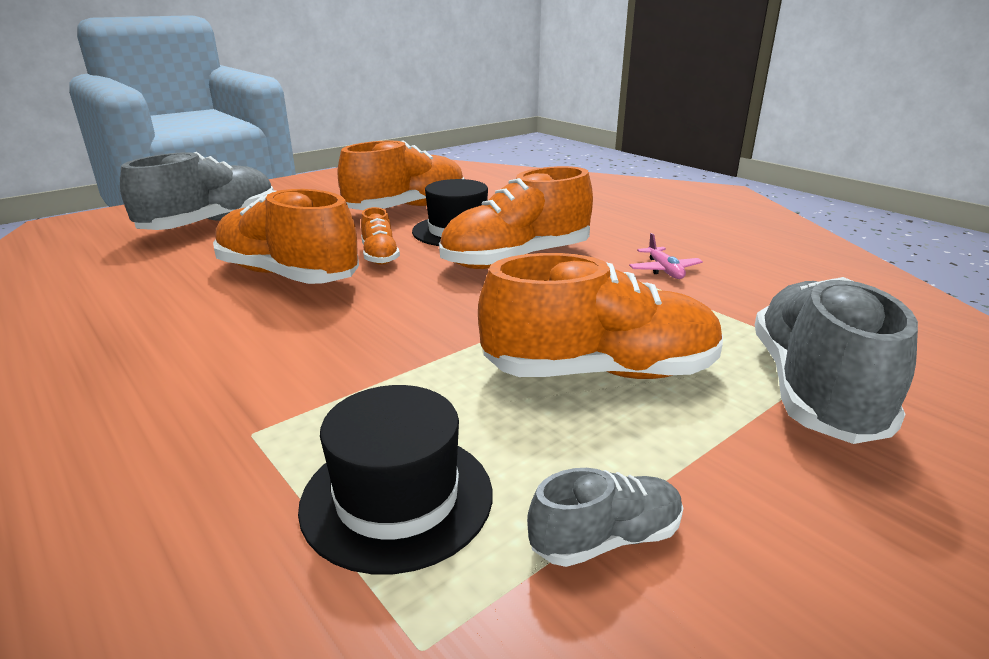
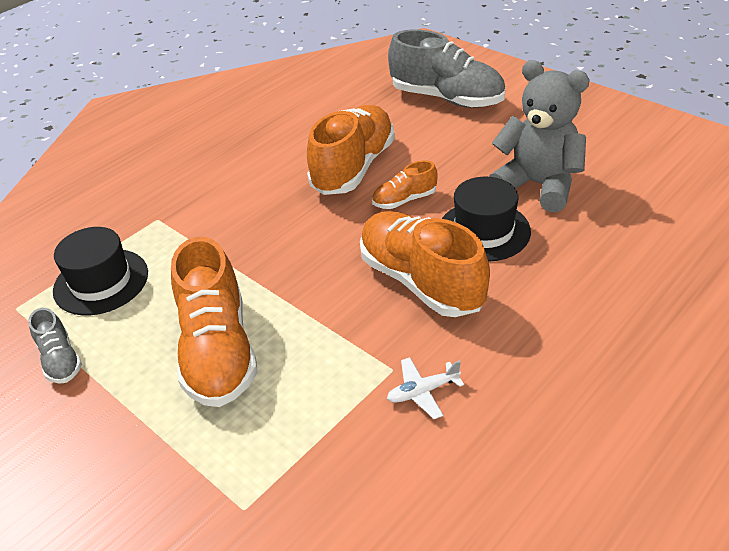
camera: 85 degrees right, 15 degrees up
(407, 208) = (538, 185): orange shoe -> grey teddy bear
(664, 270) = (423, 392): pink plane -> white plane
(813, 389) = (193, 480): grey shoe -> none

